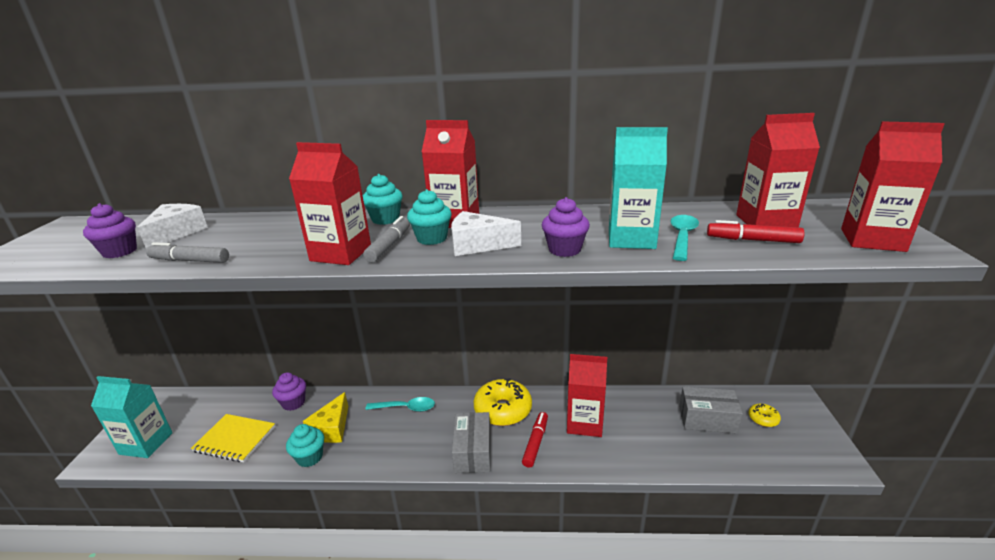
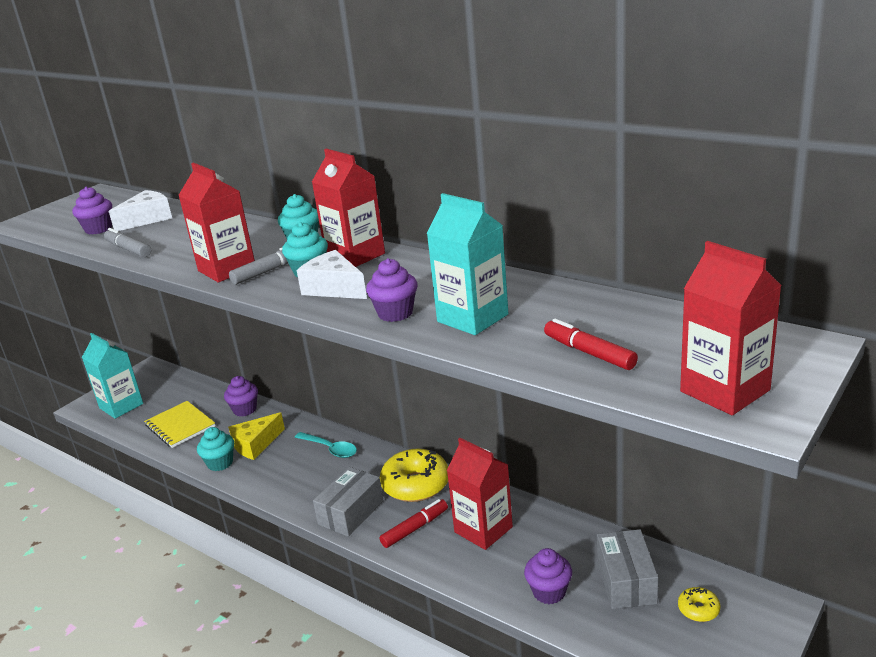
camera: 35 degrees right, 0 degrees up
(672, 448) = (549, 592): none -> purple cupcake
(682, 237) = (524, 330): turquoise spoon -> none
(707, 419) = (626, 581): grey box -> grey box turned 45 degrees clockwise
(766, 222) = (648, 336): red carton -> none

